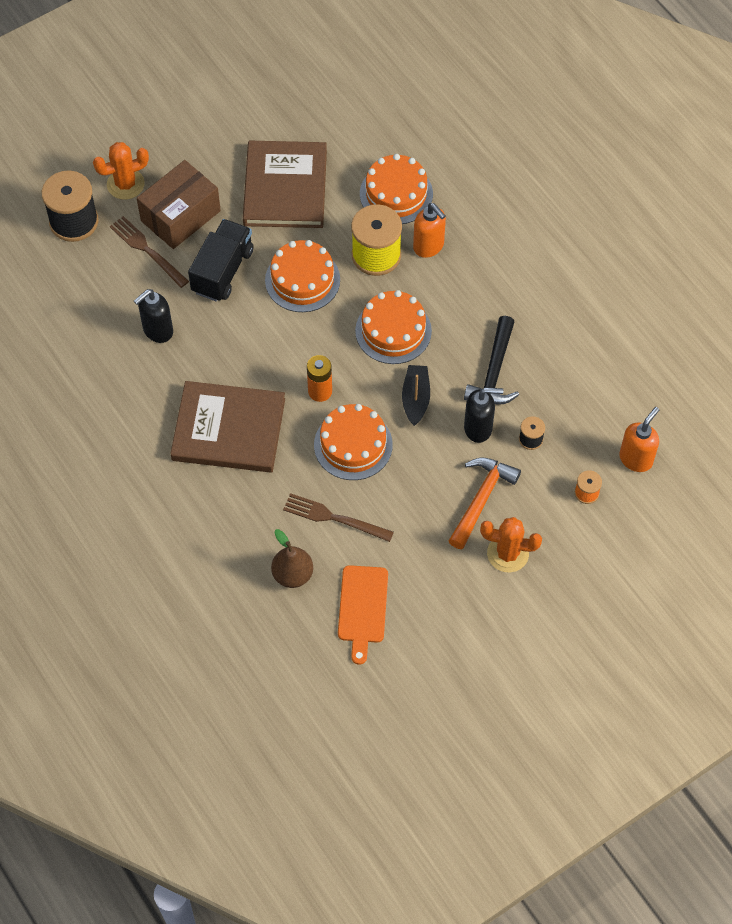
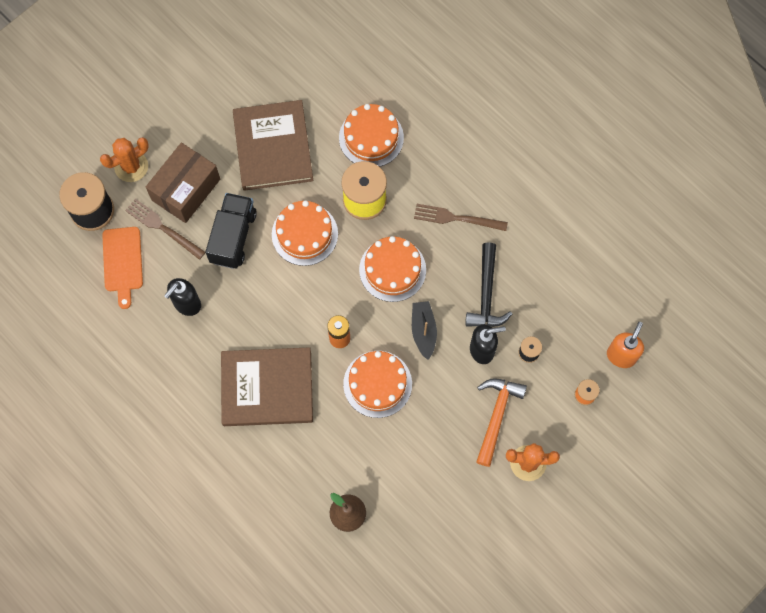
camera: 10 degrees left, 10 degrees up
(334, 518) = (373, 455): brown fork -> brown fork (456, 218)
(362, 608) = (414, 536): orange cutting board -> orange cutting board (123, 262)
(429, 246) = (409, 184): orange soap dispenser -> none

